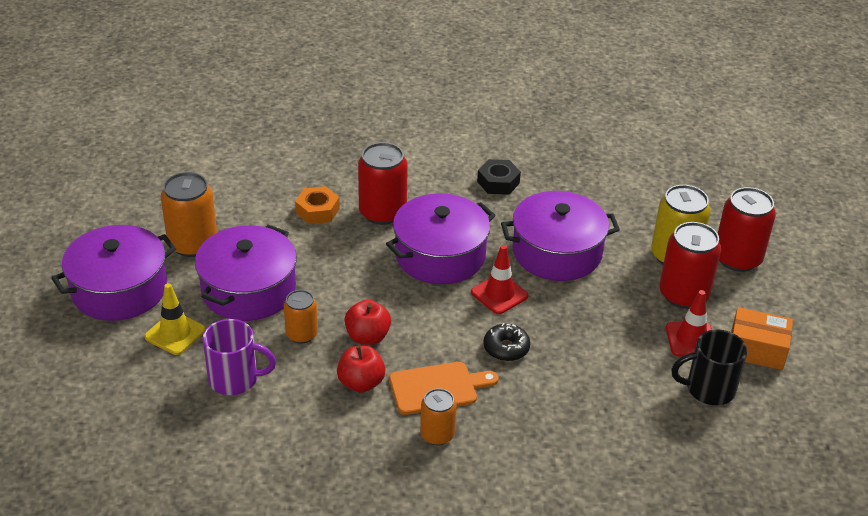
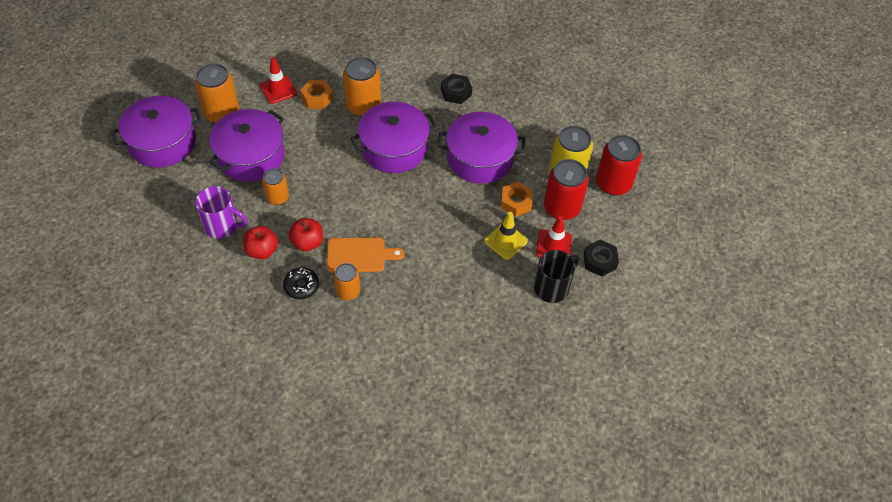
camera: 10 degrees right, 15 degrees up
(175, 333) = (191, 183): yellow traffic cone -> yellow traffic cone (505, 241)
(367, 337) = (322, 207): red apple -> red apple (262, 251)
(382, 212) = (363, 106): red can -> orange can
(499, 294) = (426, 187): red traffic cone -> red traffic cone (278, 89)
(506, 348) = (417, 231): black donut -> black donut (301, 286)
(622, 296) = (516, 202): none -> orange nut
(708, 389) = (552, 287): black mug -> black mug turned 135 degrees clockwise
(756, 349) = (599, 261): orange box -> black nut

